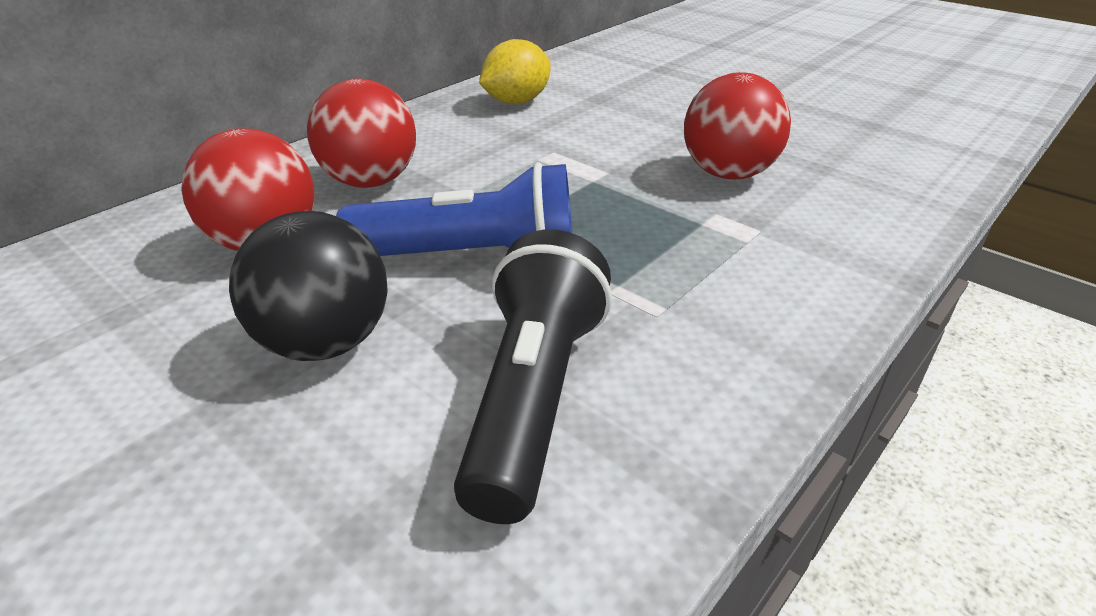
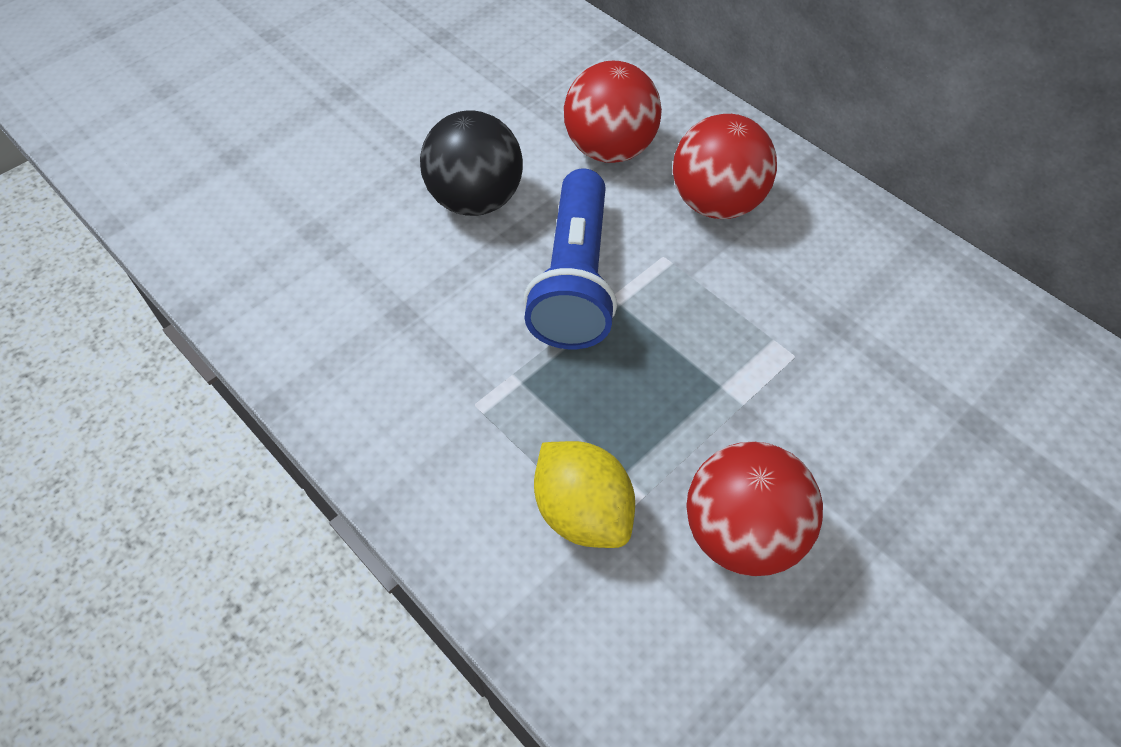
camera: 95 degrees right, 20 degrees up
(516, 102) = (944, 326): yellow lemon -> yellow lemon (582, 511)
(533, 397) = (396, 313): black flashlight -> none

